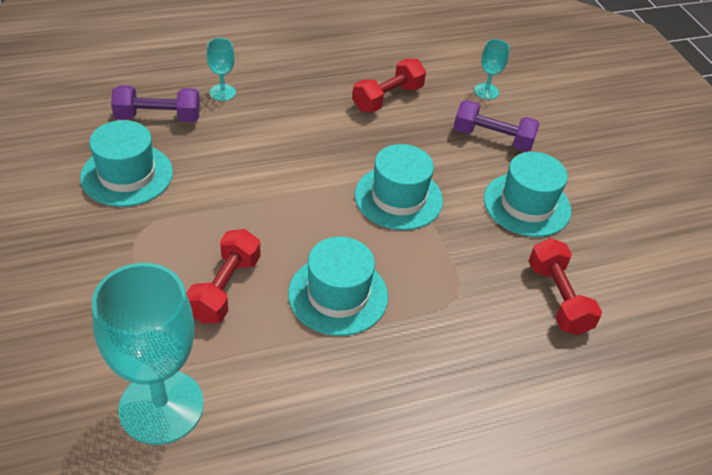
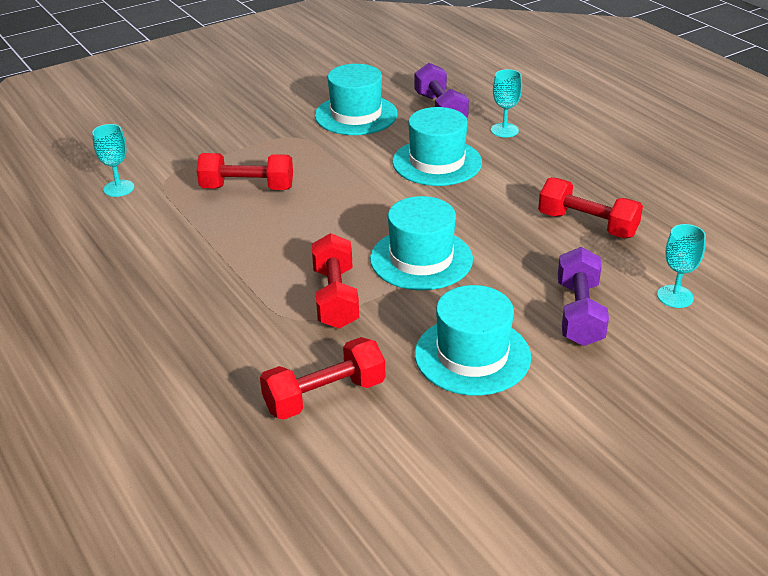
camera: 80 degrees right, 10 degrees down
(161, 406) = (119, 188): turquoise goblet -> turquoise goblet, size x0.45
(338, 295) = (264, 246): turquoise hat -> turquoise hat (437, 162)
(434, 263) = (335, 297): none -> red dumbbell

